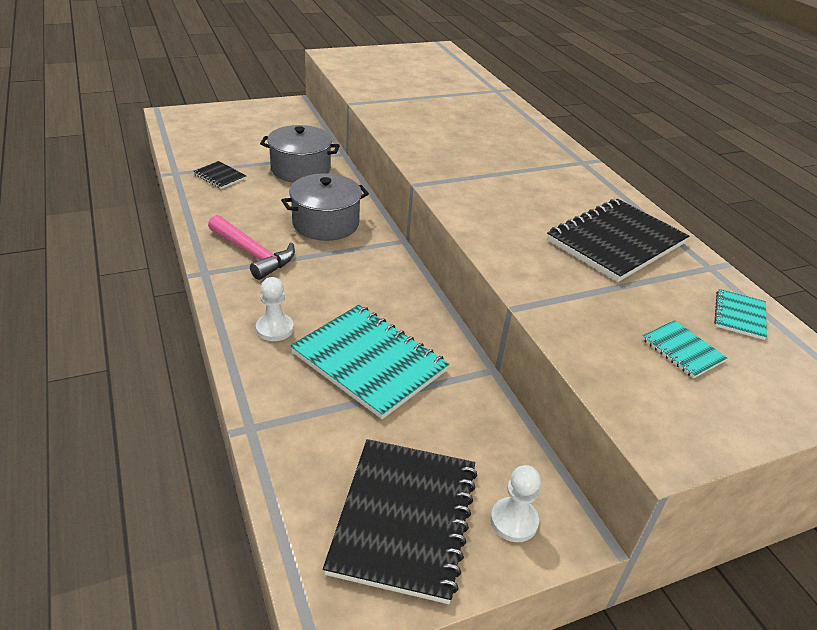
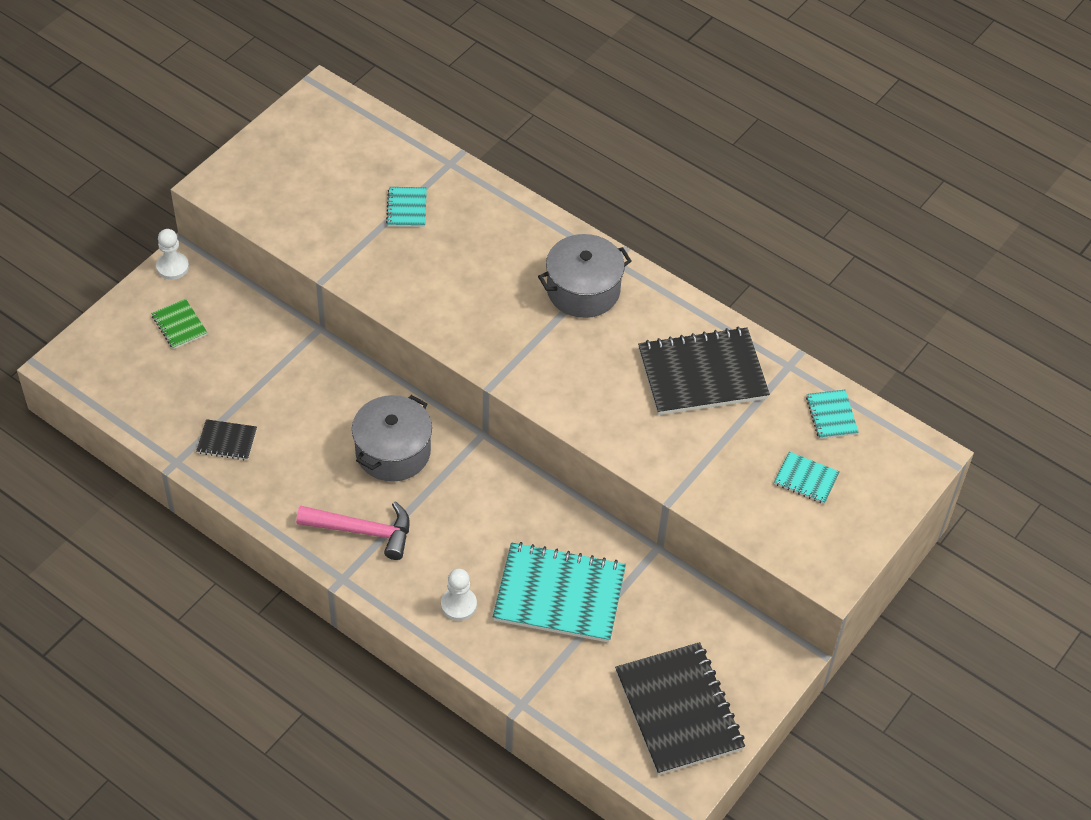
camera: 30 degrees left, 15 degrees up
(258, 124) = (179, 325): none -> green notebook
(300, 169) = (298, 382): grey pot -> grey pot (583, 290)
(446, 96) = (407, 208): none -> turquoise notebook
(514, 521) = (748, 671): white pawn -> white pawn (172, 267)
(616, 242) = (702, 374): black notebook -> black notebook turned 60 degrees clockwise

